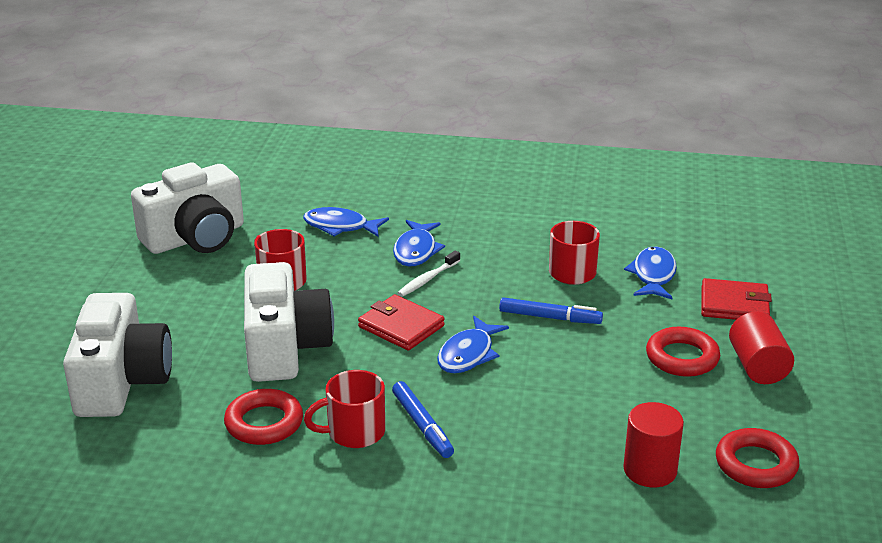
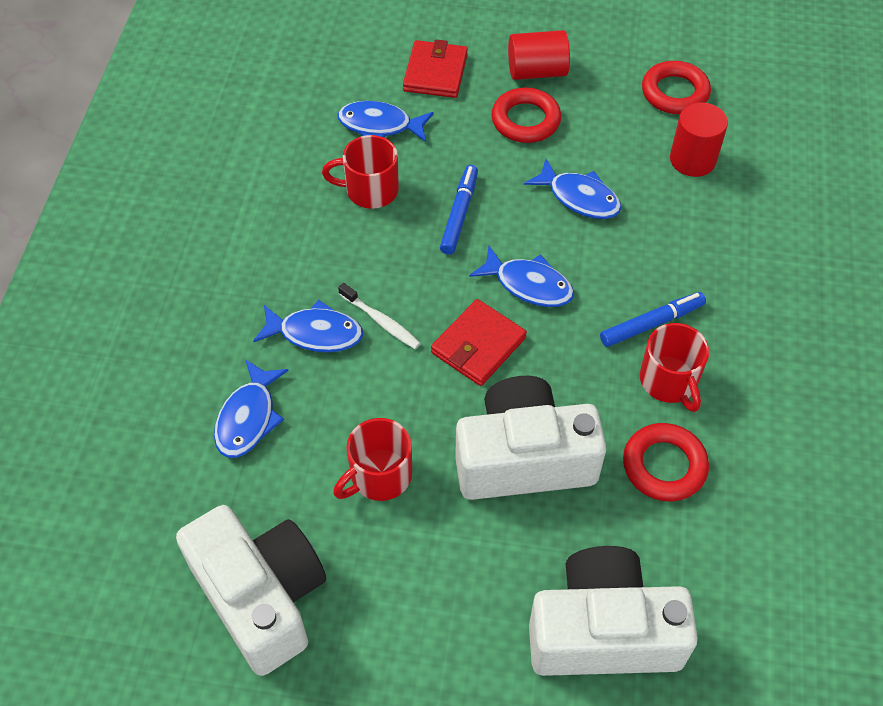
camera: 90 degrees left, 25 degrees up
(581, 388) = (579, 197): none -> blue fish

